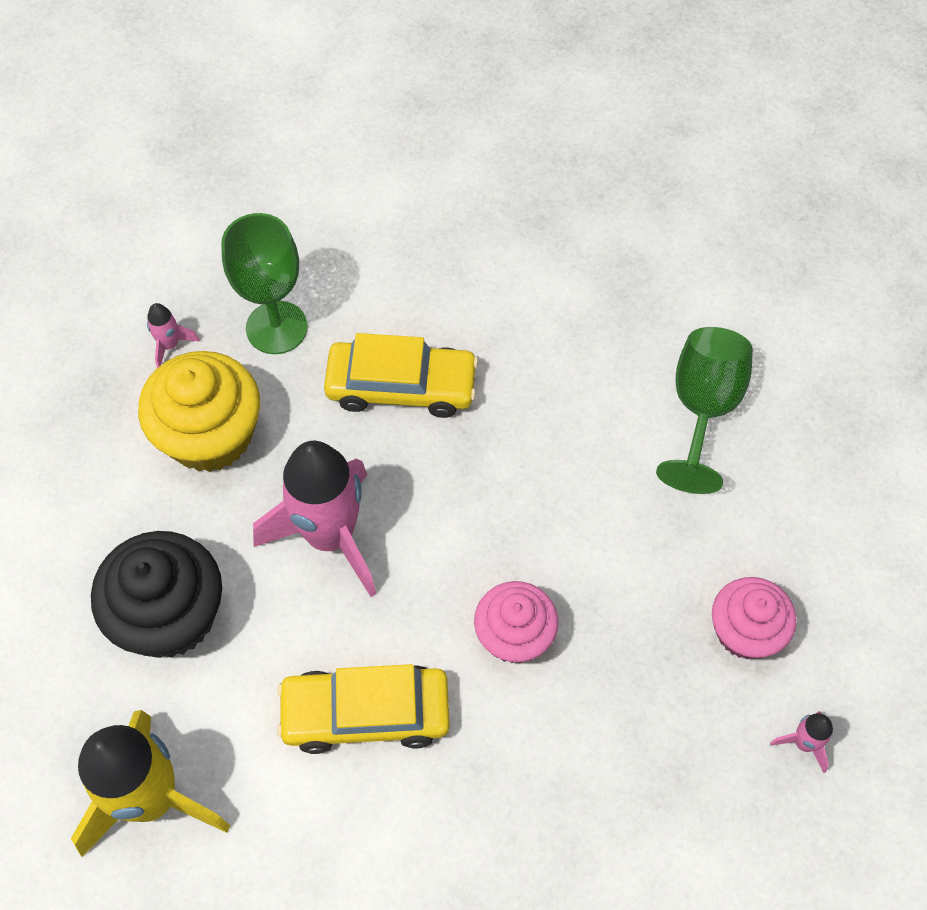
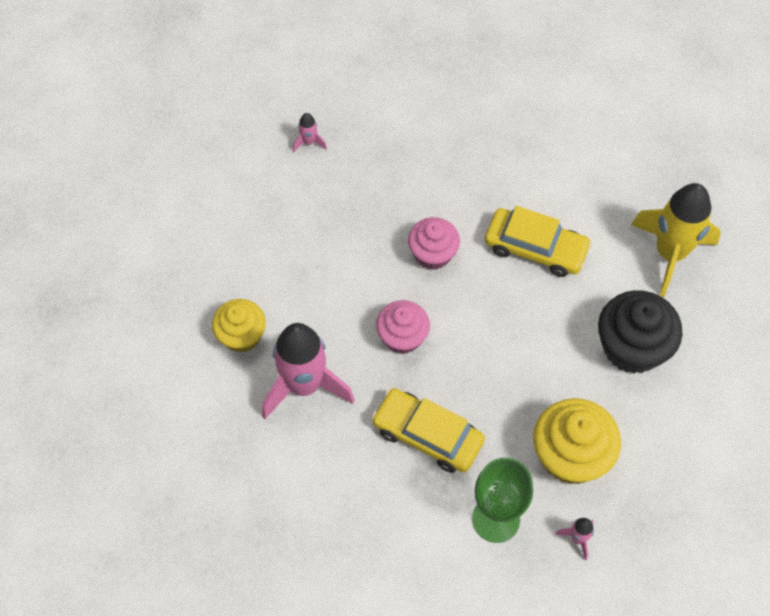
camera: 155 degrees left, 0 degrees up
(330, 536) = (516, 354): pink rocket -> pink rocket (304, 385)
(703, 409) = (241, 335): green goblet -> yellow cupcake
(745, 631) = (303, 204): pink cupcake -> pink cupcake (402, 337)

